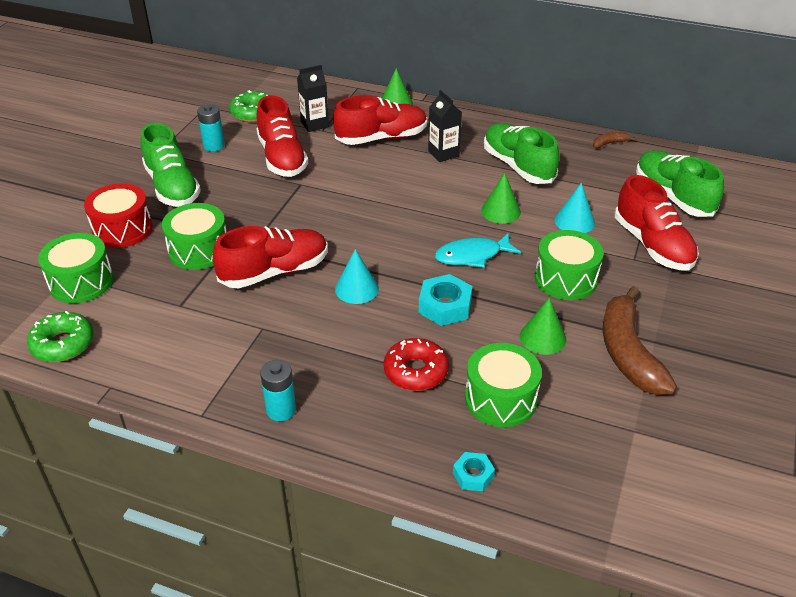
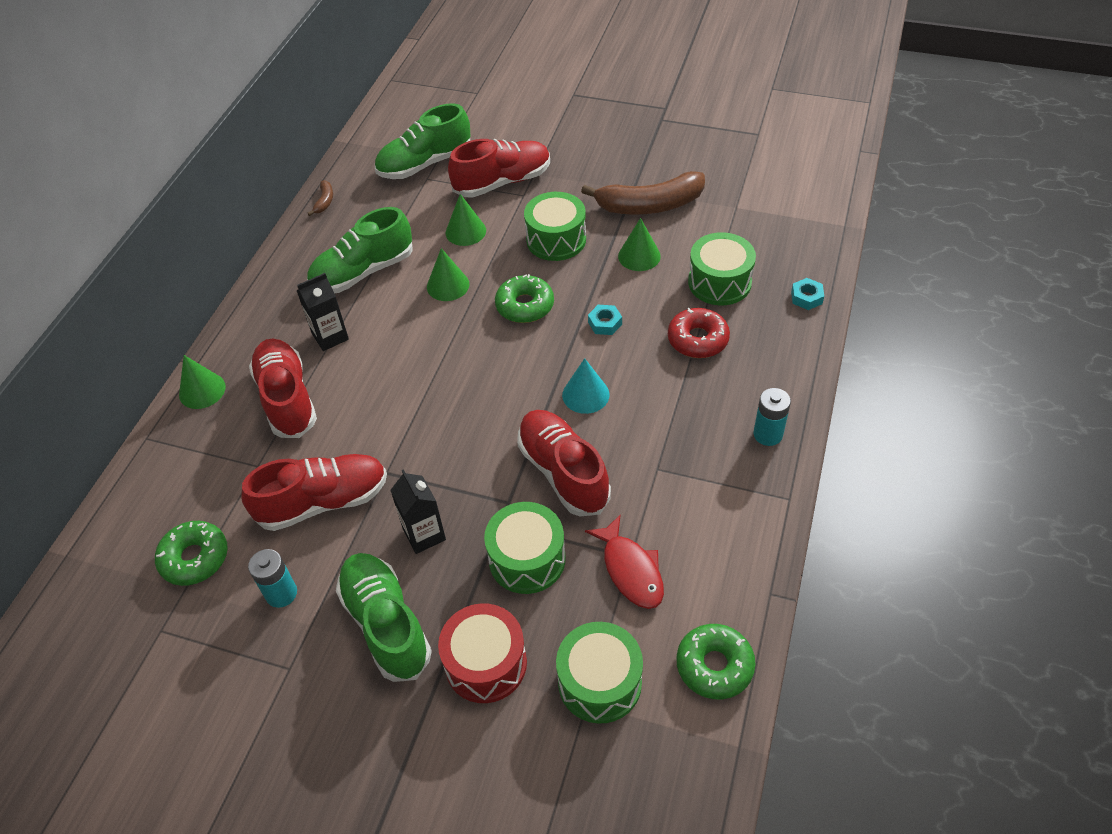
camera: 90 degrees left, 10 degrees up
(167, 304) = (631, 570): none -> red fish
(172, 187) = (386, 624): green shoe -> green shoe turned 90 degrees counterclockwise
(314, 124) = (240, 476): black carton -> black carton (424, 534)
(445, 306) = (605, 323): turquoise nut -> turquoise nut, size x0.60
(472, 256) = (525, 306): turquoise fish -> green donut
(574, 221) = (465, 231): turquoise cone -> green cone
(609, 143) = (324, 201): brown banana -> brown banana turned 150 degrees counterclockwise

